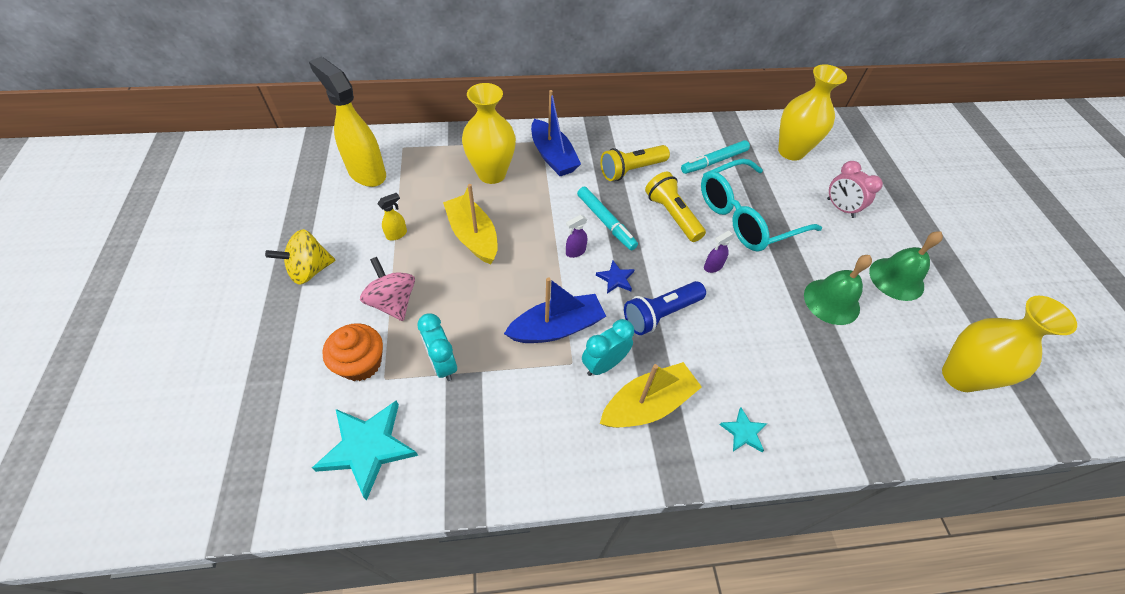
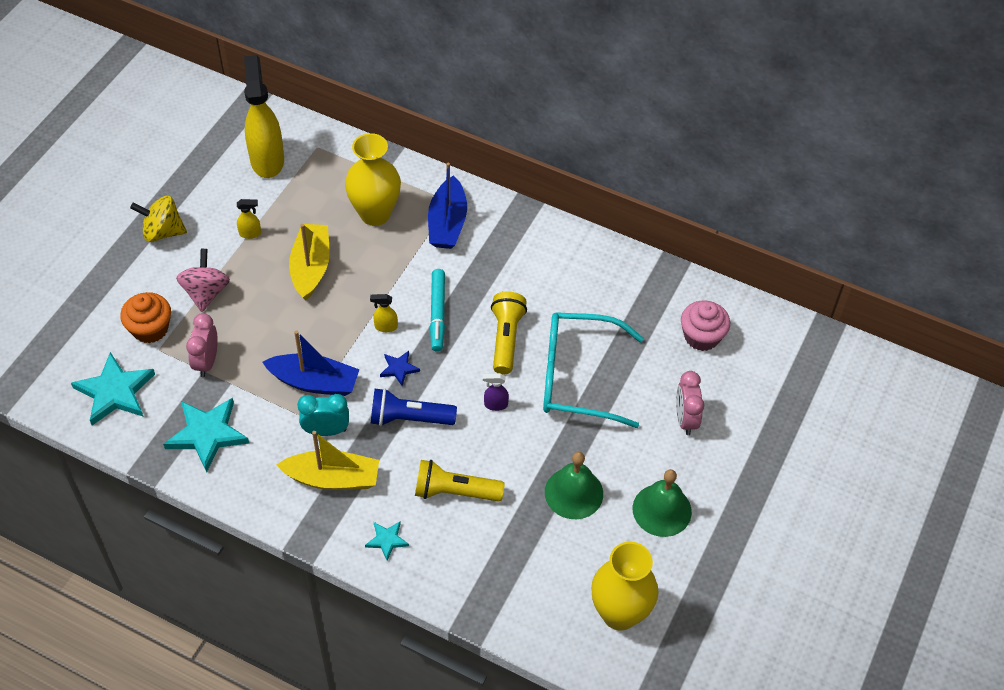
camera: 35 degrees right, 0 degrees up
(443, 364) = (207, 362): turquoise clock -> pink clock
(498, 434) = (207, 434): none -> turquoise star
(575, 252) = (385, 327): purple spray bottle -> yellow spray bottle
(631, 170) = (510, 274): yellow flashlight -> yellow flashlight (454, 491)
(714, 161) = (604, 306): turquoise marker -> none
(791, 151) = (701, 336): yellow vase -> pink cupcake

